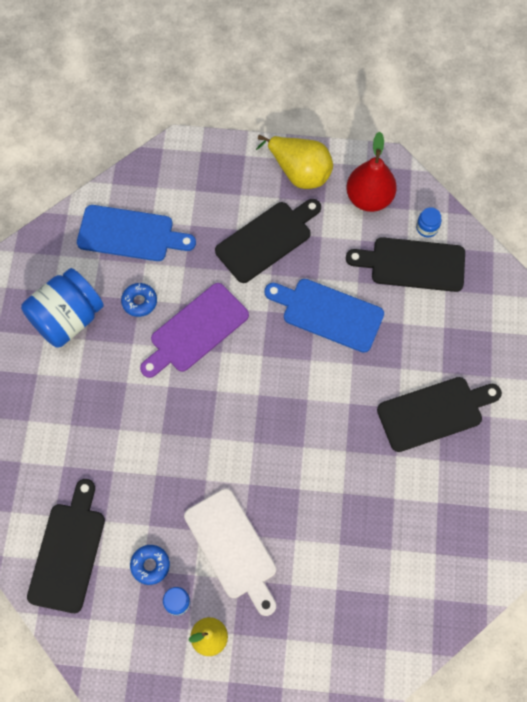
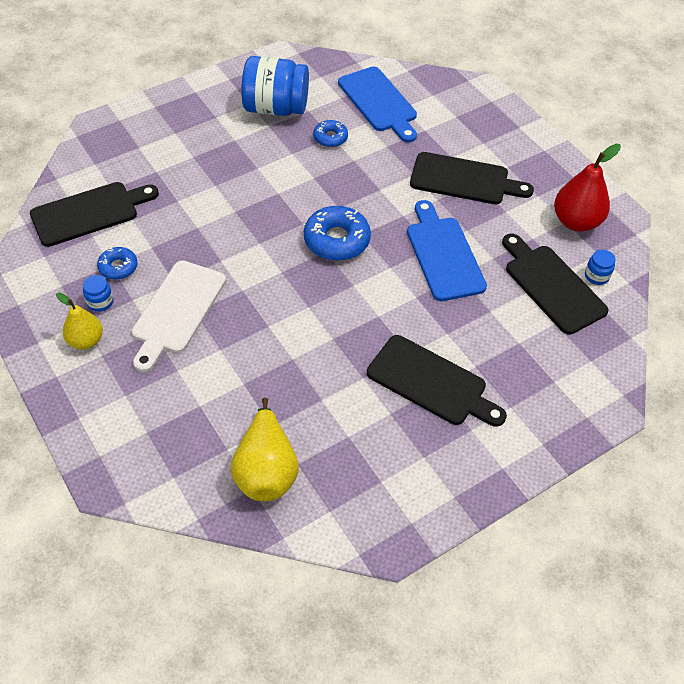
camera: 50 degrees right, 15 degrees down
(196, 330) = (341, 182): purple cutting board -> none
(254, 378) = (337, 240): none -> blue donut
(299, 172) = (544, 166): yellow pear -> yellow pear (266, 470)

